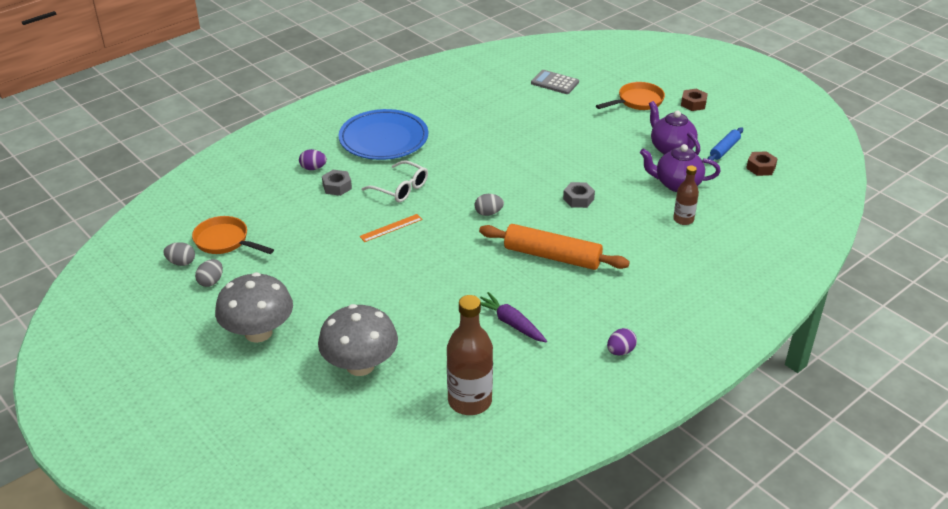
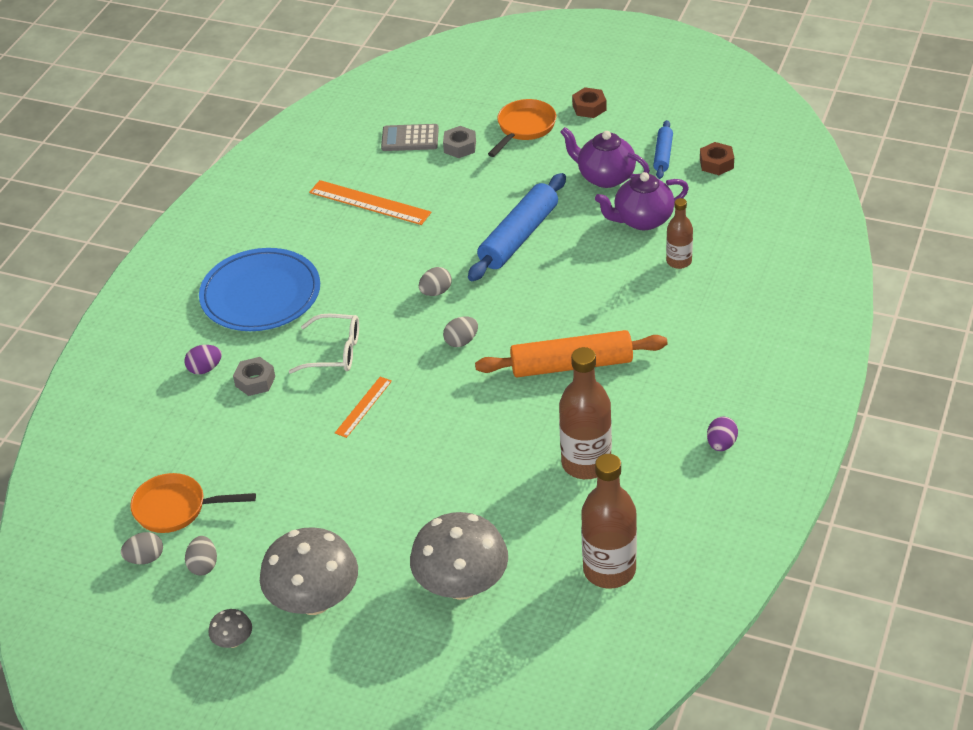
camera: 25 degrees left, 5 degrees up
(188, 335) = (233, 641): none -> grey mushroom
(496, 177) = (436, 292): none -> grey egg
(497, 110) = (369, 203): none -> orange ruler
(511, 323) = (586, 463): purple carrot -> brown bottle
(578, 199) = (549, 282): grey nut -> grey nut (460, 147)
(580, 164) = (519, 237): none -> blue rolling pin

